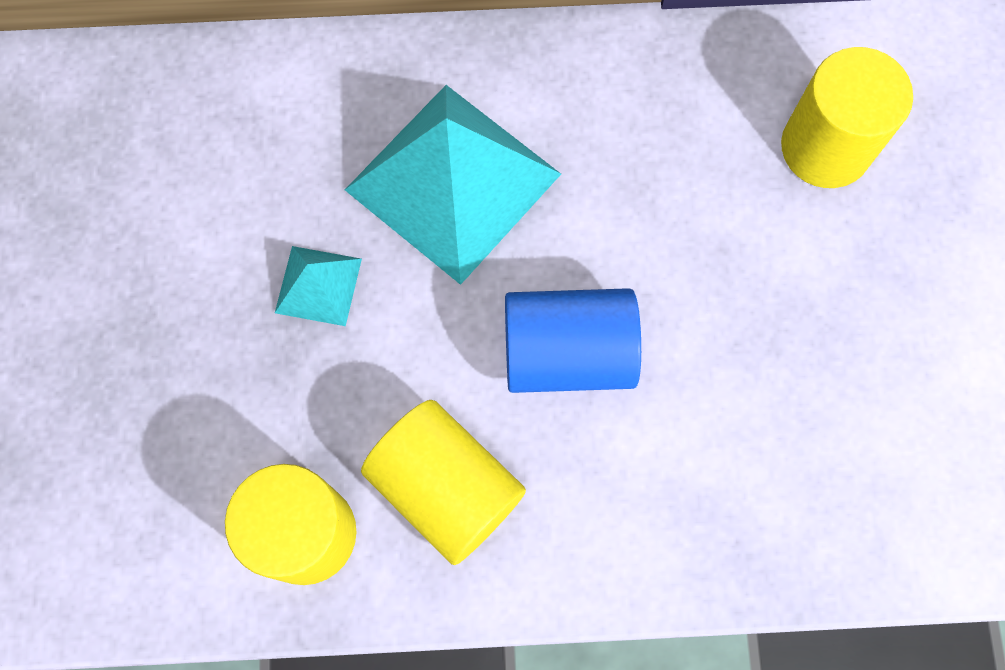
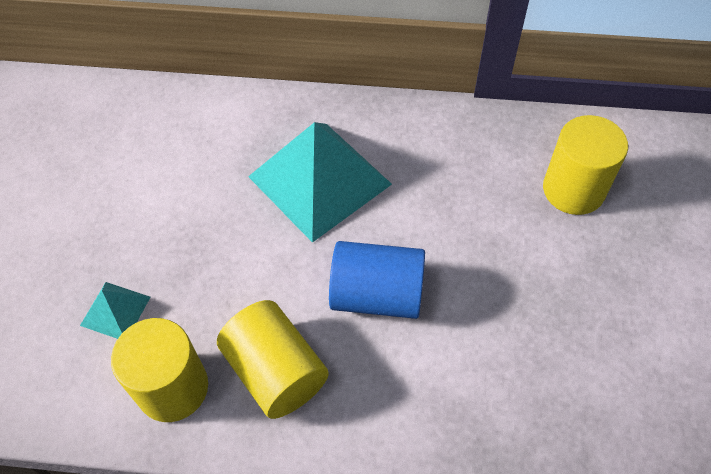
camera: 10 degrees right, 15 degrees down
(318, 285) = (218, 231): turquoise pyramid -> turquoise pyramid (115, 311)

